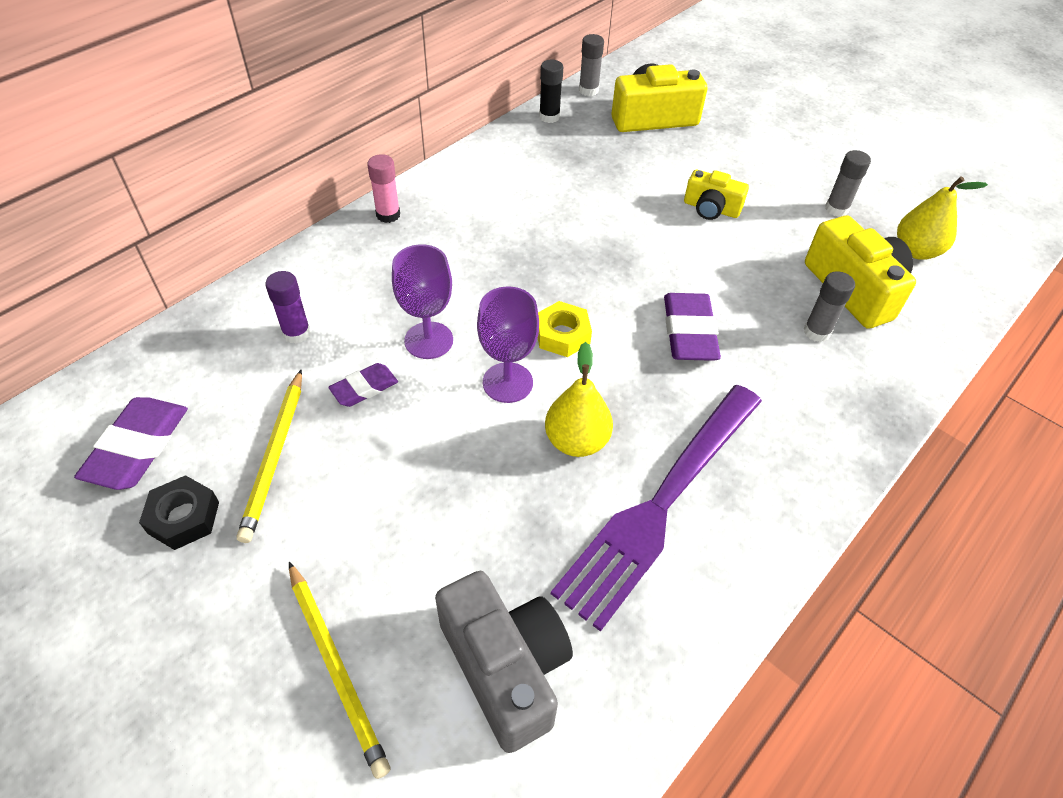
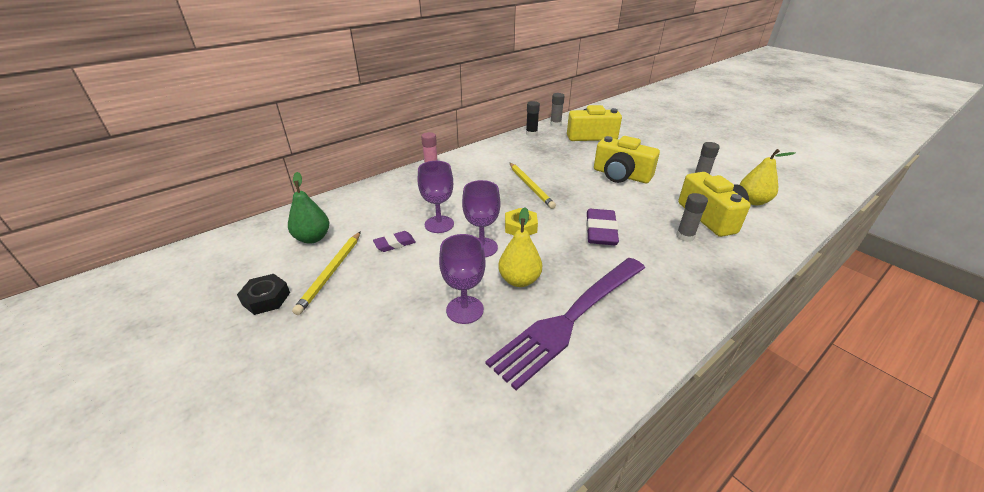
camera: 10 degrees right, 15 degrees down
(138, 447) = (254, 262): purple eraser -> none
(222, 388) = (313, 238): none -> green pear
(296, 333) = (364, 216): purple glue stick -> none
(337, 667) = (330, 392): yellow pencil -> yellow pencil (530, 186)
(503, 504) = (465, 310): none -> purple goblet
(506, 667) = (444, 405): grey camera -> none
(711, 208) = (621, 175): yellow camera -> yellow camera, size x1.68

